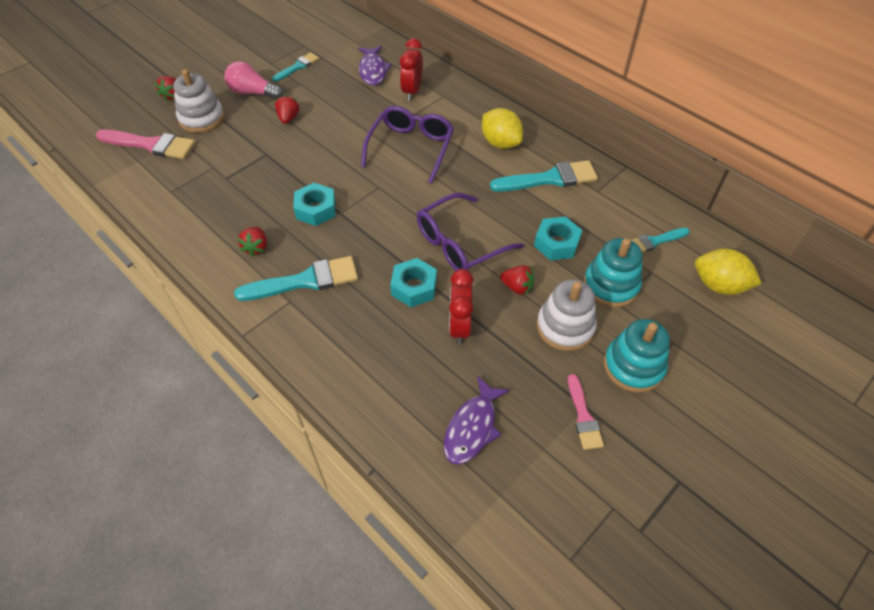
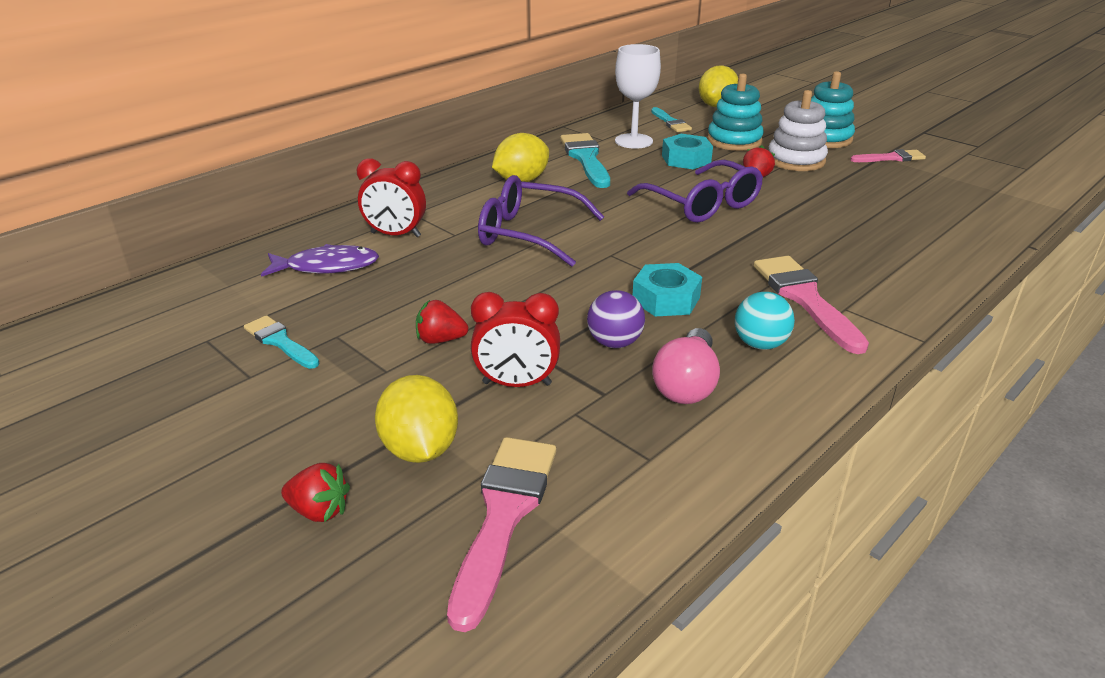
camera: 90 degrees left, 20 degrees down
(201, 118) = (420, 449): white stacking toy -> yellow lemon
(253, 93) = (348, 388): pink light bulb -> pink light bulb (686, 384)
(256, 247) = (760, 344): red strawberry -> turquoise ball
(271, 183) = (614, 343): none -> purple ball
(304, 281) = (805, 299): turquoise brush -> pink brush
(414, 287) = (781, 229): turquoise nut -> none
(459, 327) = (824, 205): red clock -> red clock (517, 383)
(472, 427) = (941, 201): purple fish -> none
(596, 211) = (633, 141): none -> white goblet

